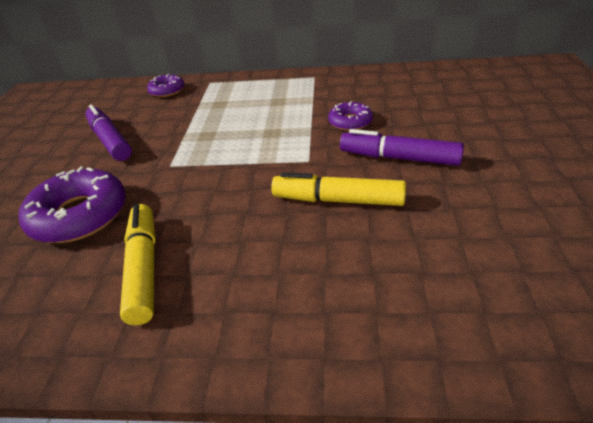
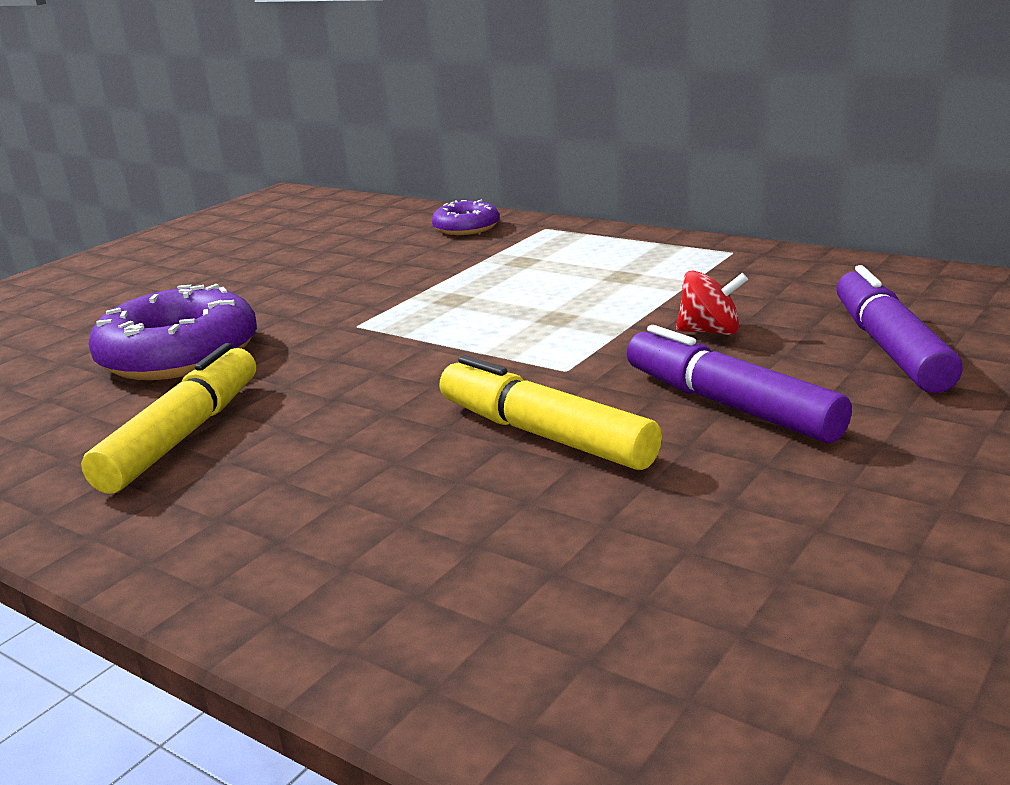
camera: 30 degrees right, 15 degrees down
(110, 140) = (315, 275): purple marker -> purple marker (890, 348)
(350, 122) = (710, 332): purple donut -> red spinning top

